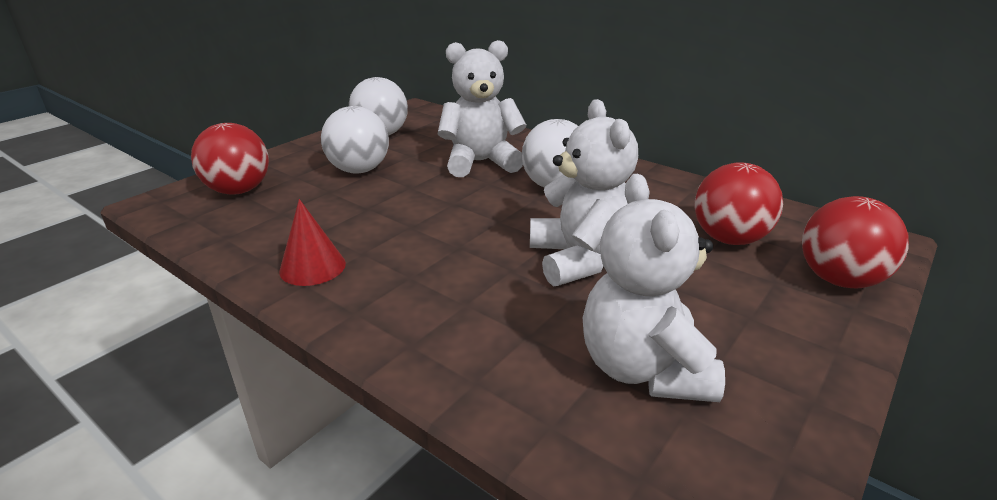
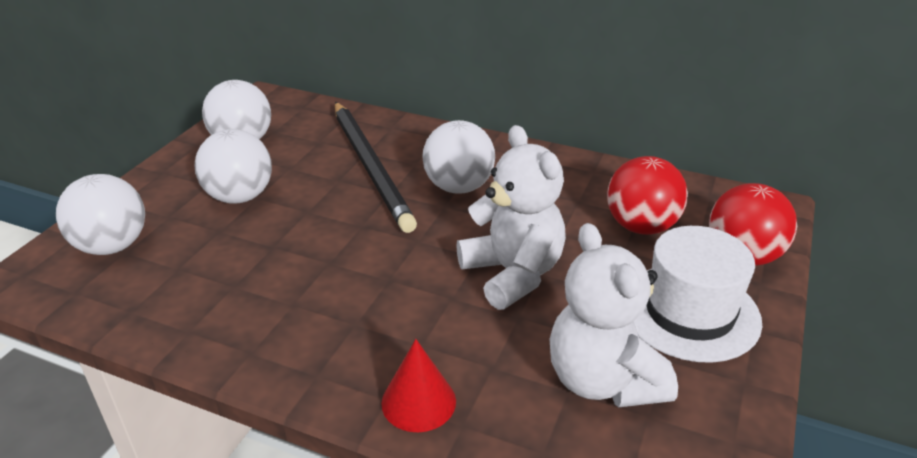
camera: 15 degrees left, 5 degrees up
(239, 190) = (112, 246): red ball -> white ball
(312, 267) = (248, 330): red cone -> red cone (418, 401)
(481, 162) = (370, 167): white teddy bear -> black pencil
(763, 321) = (689, 312): none -> white hat

